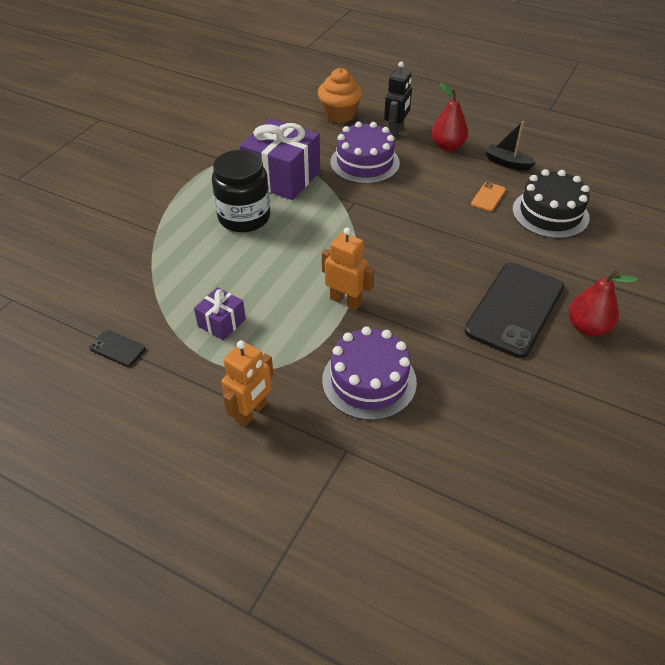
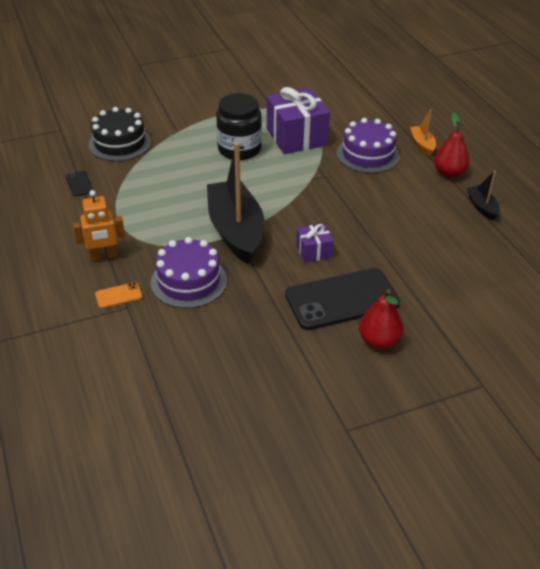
camera: 40 degrees right, 5 degrees down
(222, 322) = (148, 201): purple gift -> purple gift (313, 251)
(339, 115) = (394, 114): orange cupcake -> none
(346, 301) = (236, 231): orange robot -> black boat
(396, 131) = (422, 144): black robot -> orange boat
(488, 197) = (430, 222): orange phone -> orange phone (118, 295)
(550, 213) = (464, 257): black cake -> black cake (120, 143)

